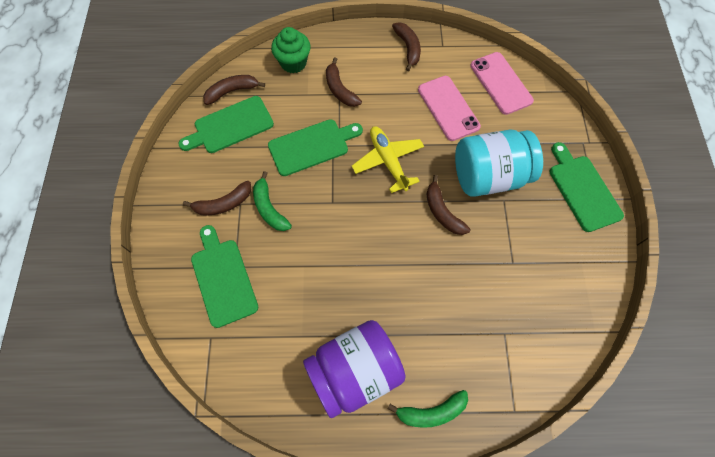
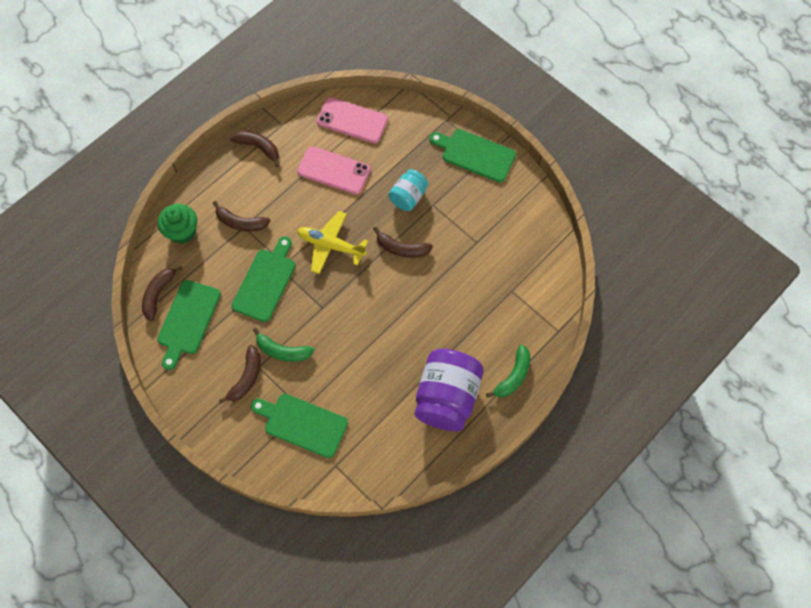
camera: 45 degrees left, 0 degrees up
(489, 176) = (408, 197): turquoise jar -> turquoise jar, size x0.55

